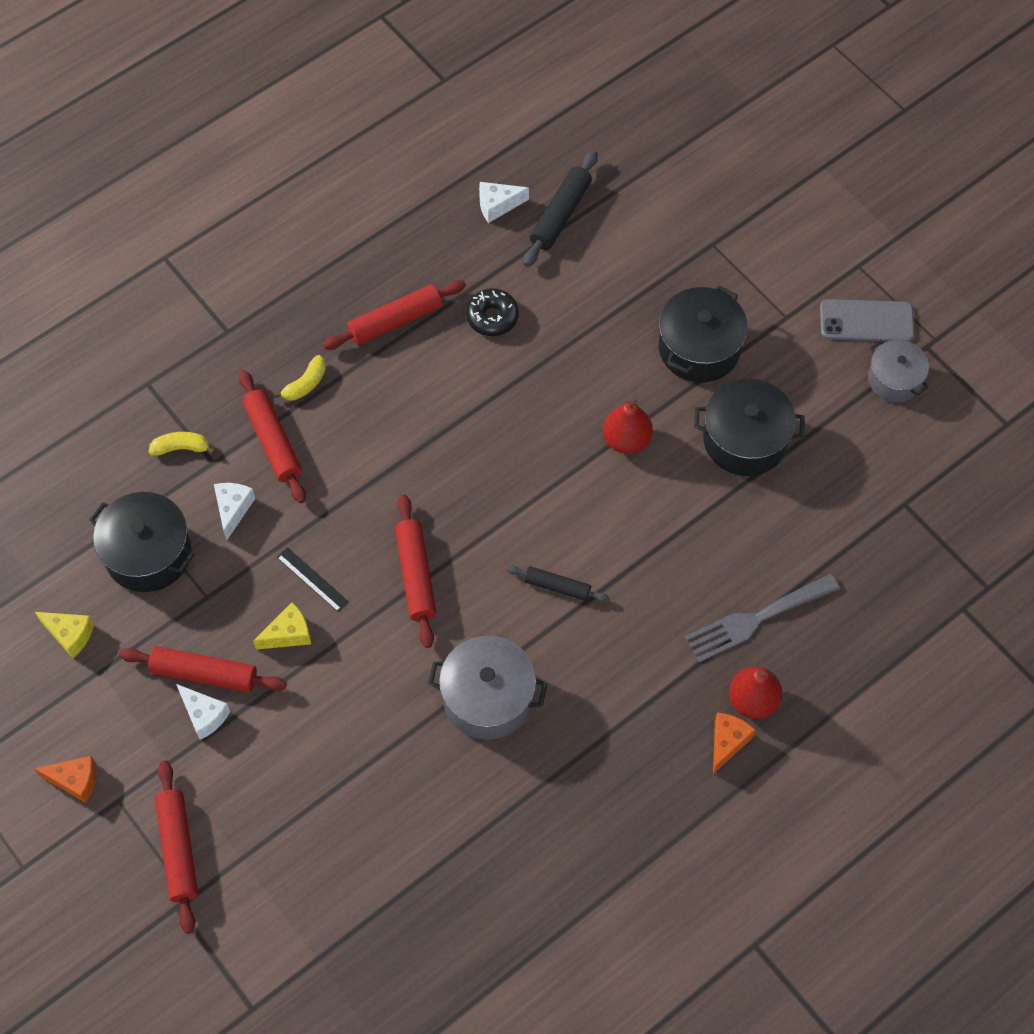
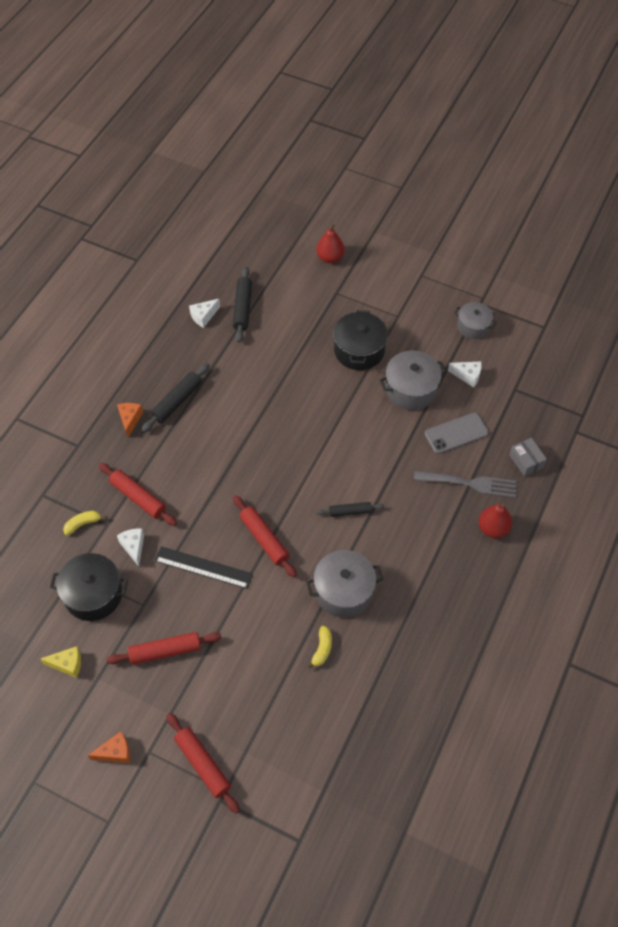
camera: 25 degrees left, 5 degrees down
(204, 715) = (177, 676): white cheese -> white cheese (467, 376)
(288, 634) = (205, 605): yellow cheese -> none
(305, 384) = (141, 457): yellow banana -> yellow banana (322, 649)
(312, 579) = (203, 567): black ruler -> black ruler, size x1.71
(395, 321) = (177, 401): red rolling pin -> black rolling pin
(492, 317) = (233, 378): black donut -> none
(626, 440) = (345, 415): red pear -> red pear (330, 258)
(727, 742) = (492, 557): orange cheese -> orange cheese (130, 420)
(745, 440) = (411, 389): black pot -> grey pot
(756, 619) = (470, 483): grey fork -> grey fork turned 120 degrees counterclockwise
(859, 621) = (526, 461): none -> grey box
(866, 321) = (441, 302): grey phone -> grey phone (456, 433)

